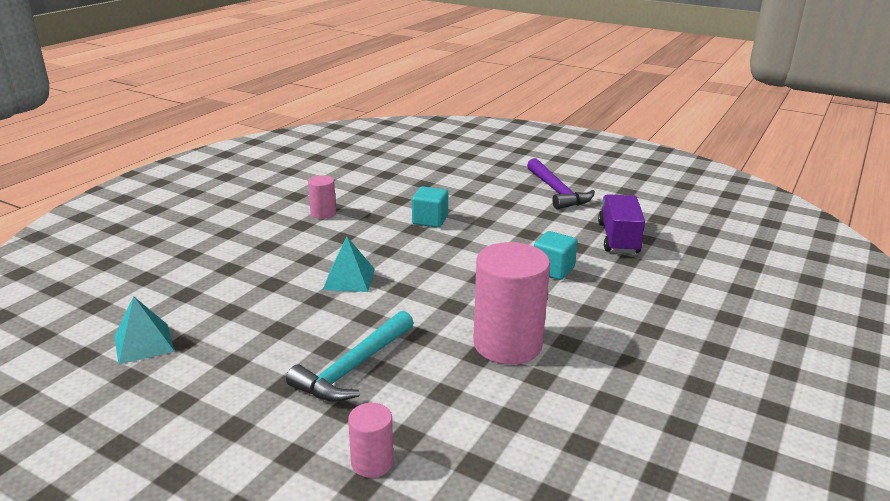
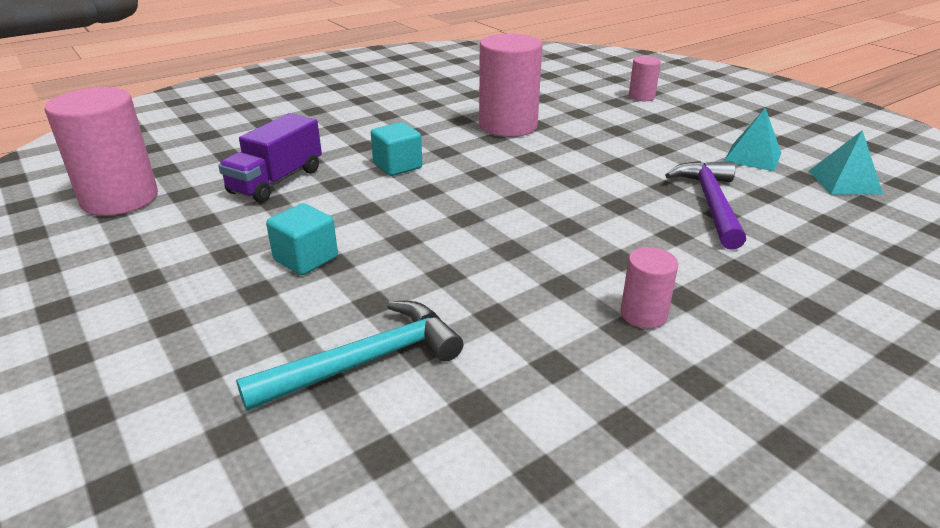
camera: 155 degrees left, 5 degrees up
(349, 279) = (627, 200): turquoise pyramid -> turquoise pyramid (752, 157)
(353, 367) = (642, 135): turquoise hammer -> turquoise hammer (365, 362)
(430, 220) = (476, 258): turquoise cube -> turquoise cube (306, 259)
(557, 192) = (225, 267): purple hammer -> purple hammer (711, 203)
(686, 208) = (120, 199): none -> pink cylinder

